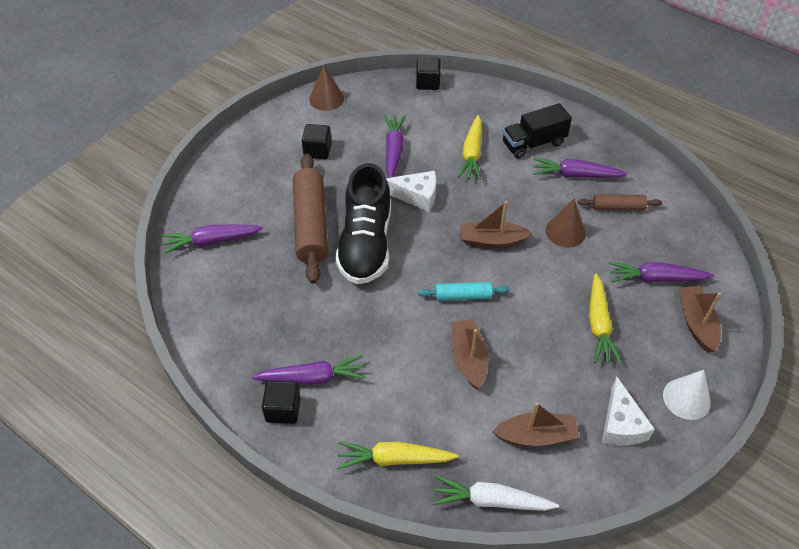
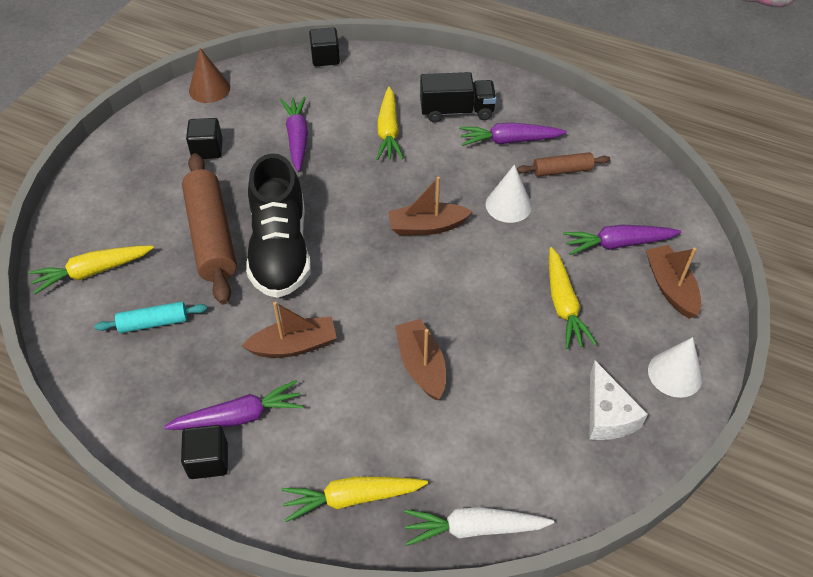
camera: 10 degrees left, 0 degrees up
(212, 241) = (93, 272): purple carrot -> yellow carrot
(417, 196) = (332, 187): white cheese -> none
(463, 296) = (403, 294): turquoise rolling pin -> turquoise rolling pin (153, 323)
(533, 143) = (456, 111): black truck -> black truck turned 150 degrees counterclockwise
(536, 436) = (514, 443): brown boat -> brown boat (294, 345)
(565, 231) = (508, 205): brown cone -> white cone

